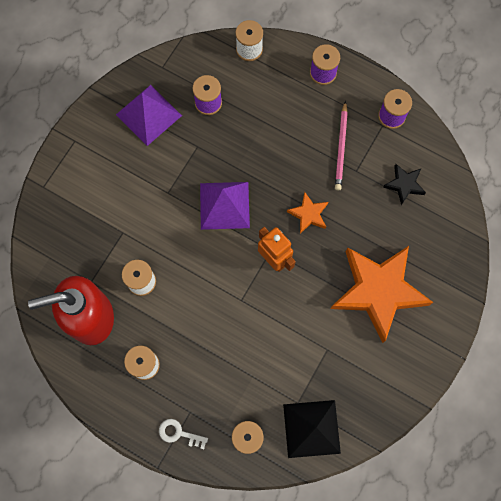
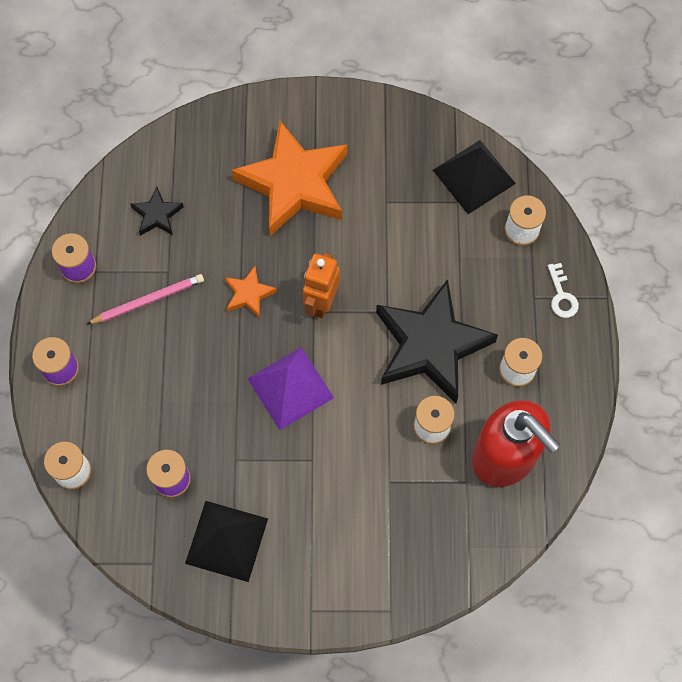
camera: 120 degrees left, 5 degrees down
(148, 115) = (226, 540): purple pyramid -> black pyramid
(198, 315) = (430, 345): none -> black star

